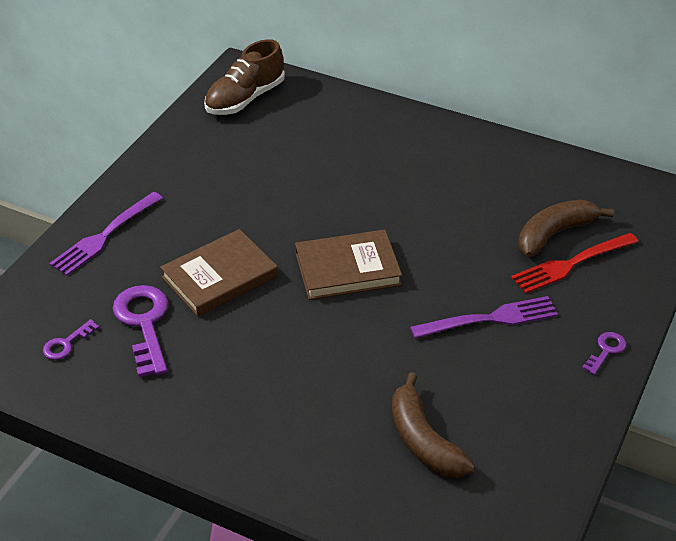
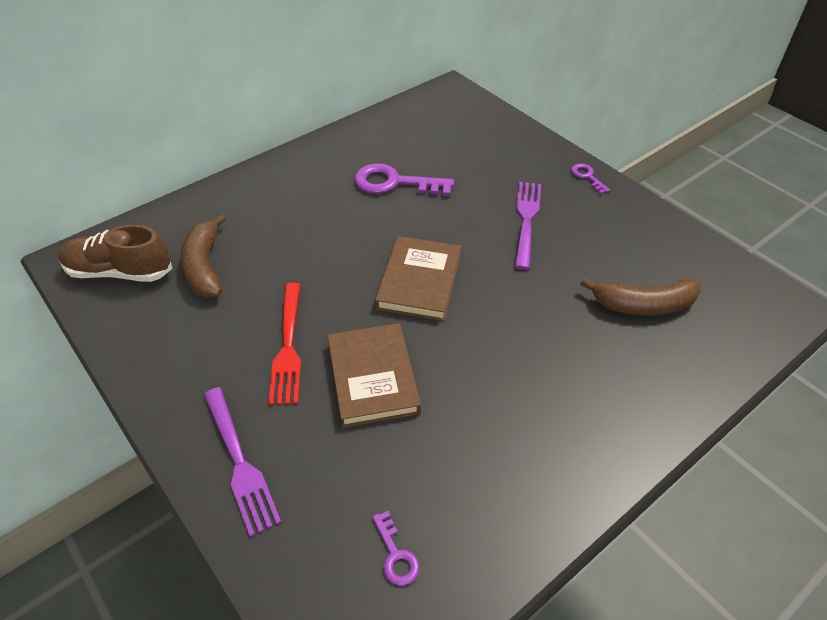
camera: 65 degrees left, 5 degrees up
(144, 324) = (405, 465): purple key -> purple key (395, 183)
(245, 99) = (120, 272): brown shoe -> brown shoe turned 120 degrees clockwise
(554, 234) = (453, 154): brown banana -> brown banana (205, 267)
(571, 264) = (490, 159): red fork -> red fork (288, 347)

